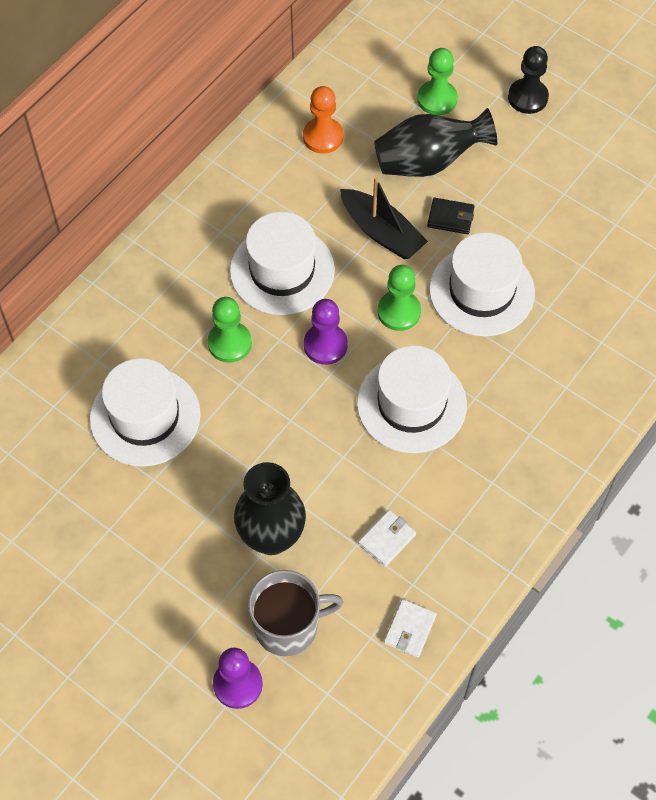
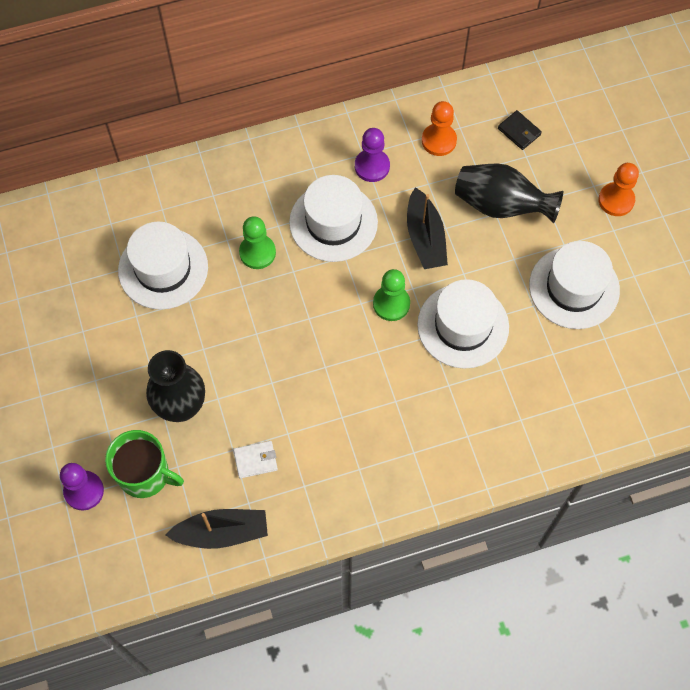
camera: 35 degrees right, 5 degrees up
(288, 626) = (145, 474): grey mug -> green mug
(325, 345) = (321, 295): purple pawn -> purple pawn (372, 166)
(409, 629) = (222, 532): white wallet -> black boat
(411, 404) = (347, 376): white hat -> white hat (574, 288)
(437, 99) = (545, 161): green pawn -> none
(450, 218) = (484, 257): black wallet -> black wallet (519, 131)
(527, 97) = (616, 200): black pawn -> orange pawn

